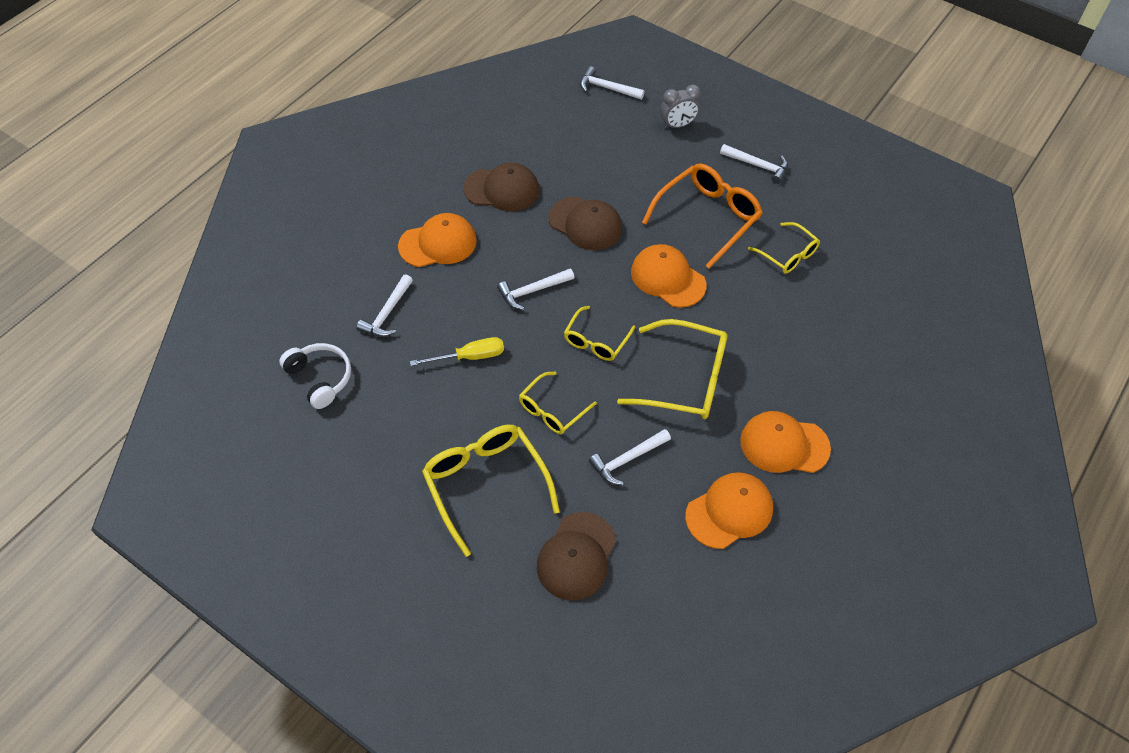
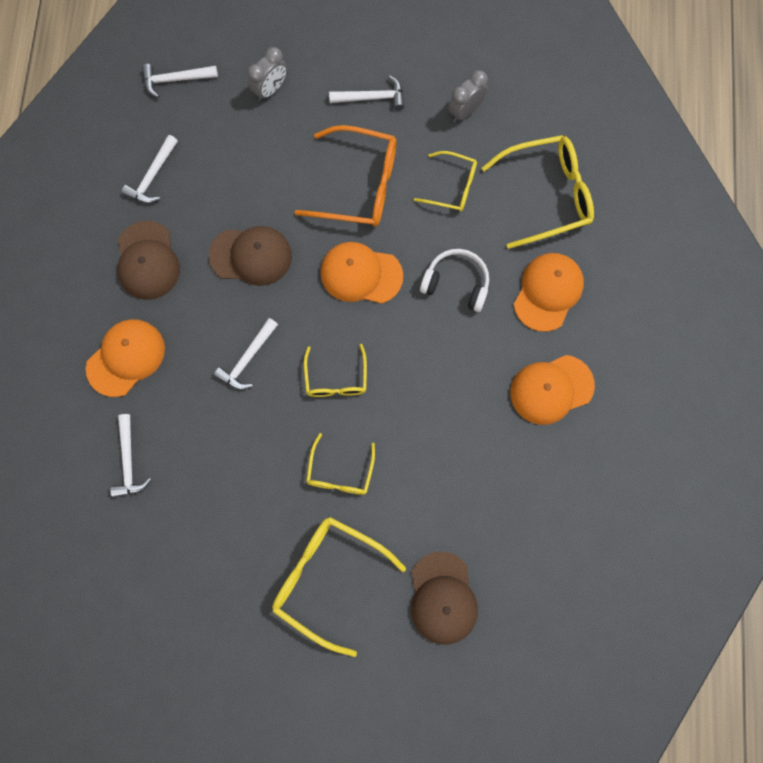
camera: 30 degrees left, 20 degrees up
(320, 378) = (113, 565): white headphones -> white headphones (456, 283)
(469, 357) = (234, 462): yellow screwdriver -> none
(502, 189) = (147, 261): brown cap -> brown cap turned 105 degrees clockwise
(627, 459) = (432, 482): white hammer -> white hammer (153, 176)
(685, 380) = (435, 373): yellow glasses -> yellow glasses (547, 195)
(707, 218) = (359, 185): orange glasses -> orange glasses turned 90 degrees clockwise
(729, 511) = (541, 480): orange cap -> orange cap (548, 292)
(833, 208) = (465, 111): none -> grey clock

